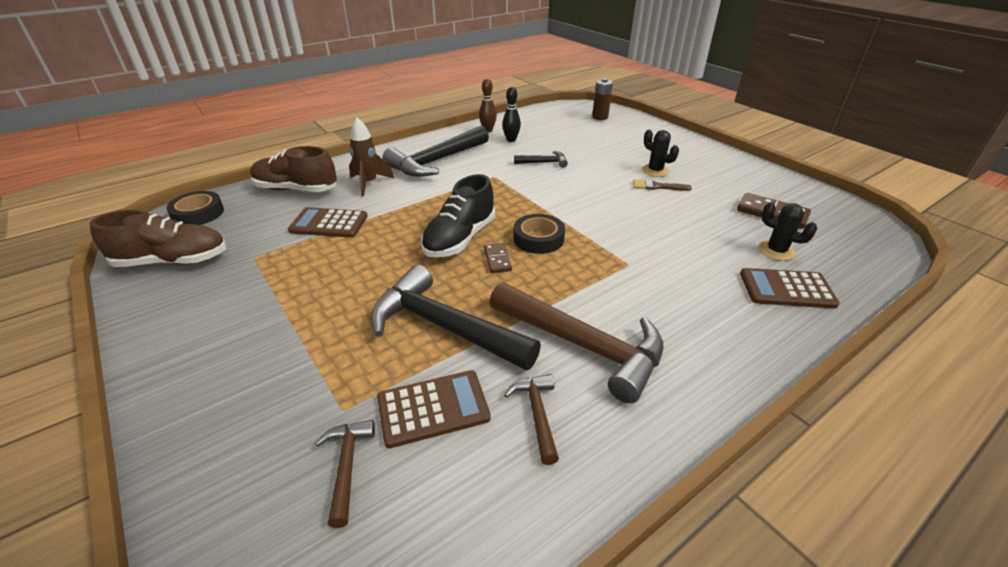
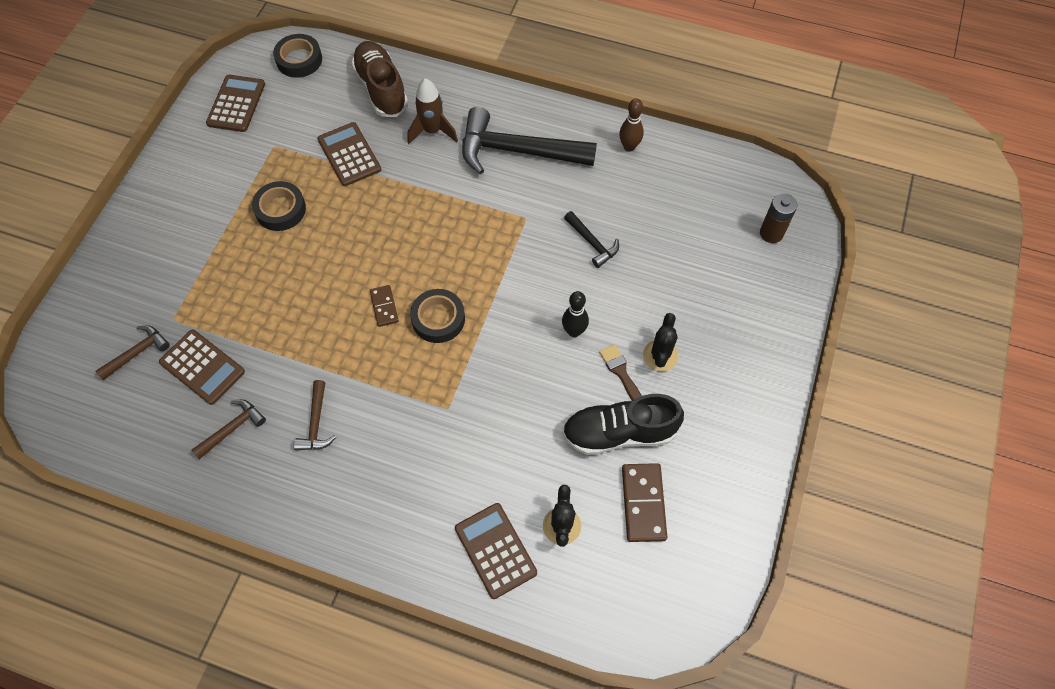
camera: 55 degrees right, 25 degrees up
(173, 261) = (236, 104): brown shoe -> brown calculator
(323, 278) = (280, 209): none -> black tape
(444, 327) = (279, 323): black hammer -> none
(460, 239) = (395, 261): black shoe -> black shoe (619, 433)
(497, 259) = (384, 307): brown domino -> brown domino turned 60 degrees counterclockwise
(511, 140) = (623, 182): black bowling pin -> black bowling pin (574, 331)
(583, 345) = (316, 423): brown hammer -> brown hammer, size x0.47

